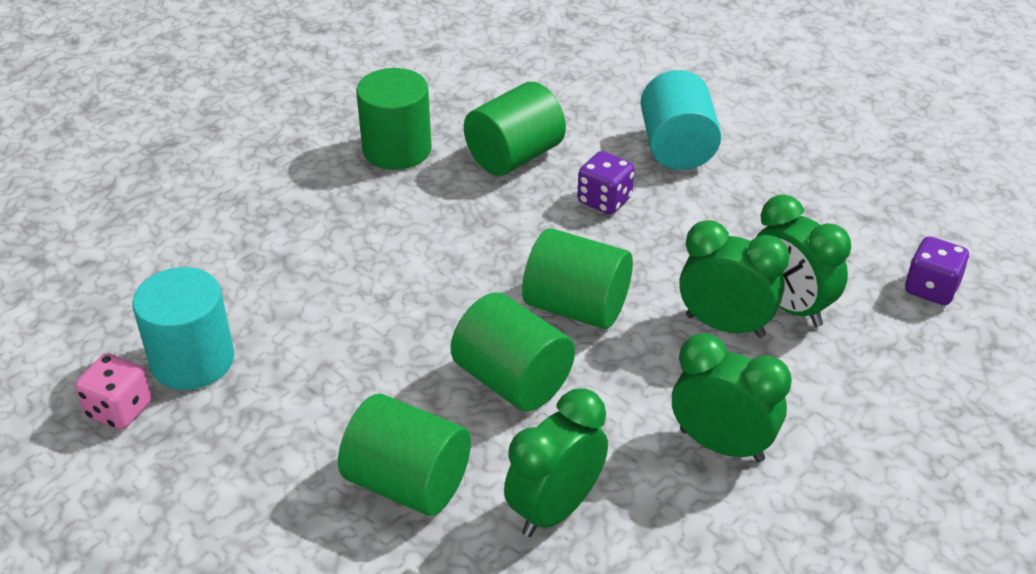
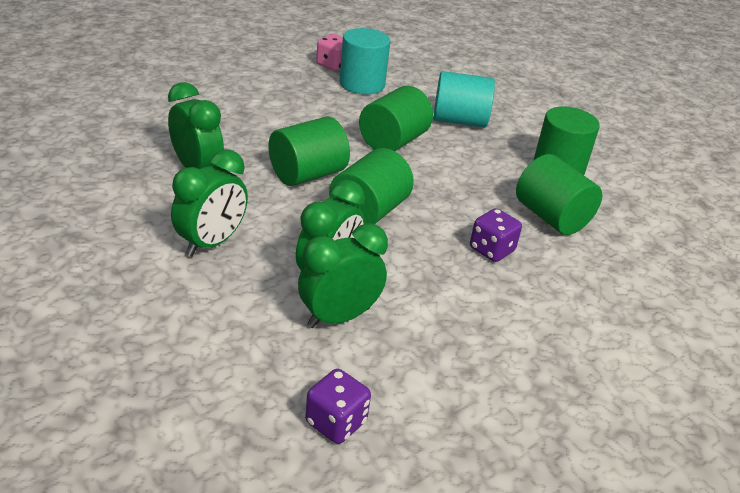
camera: 95 degrees right, 5 degrees down
(408, 482) = (243, 130): green cylinder -> green cylinder (393, 141)
(677, 148) = (568, 308): turquoise cylinder -> turquoise cylinder (459, 121)

